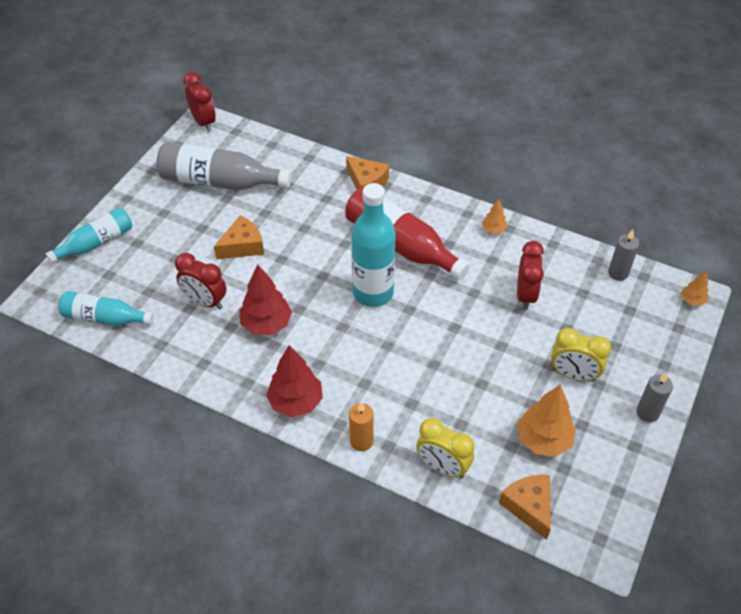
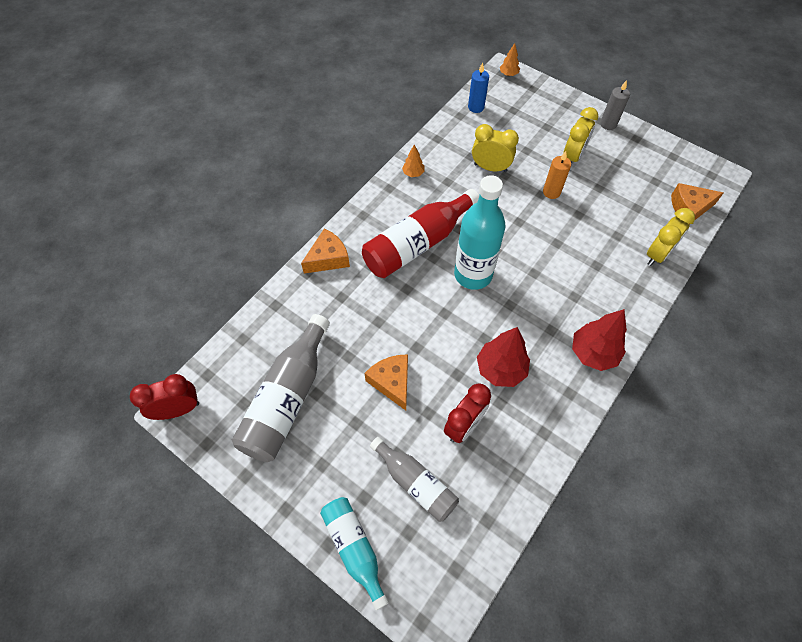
camera: 80 degrees left, 10 degrees up
(104, 318) = (474, 537): turquoise bottle -> none
(150, 274) = (416, 483): none -> grey bottle
(361, 441) = (634, 307): orange candle -> orange candle (551, 192)
(525, 295) = (490, 168): red clock -> yellow clock
(543, 440) = (631, 187): orange tree -> none
(618, 273) = (476, 107): grey candle -> blue candle

